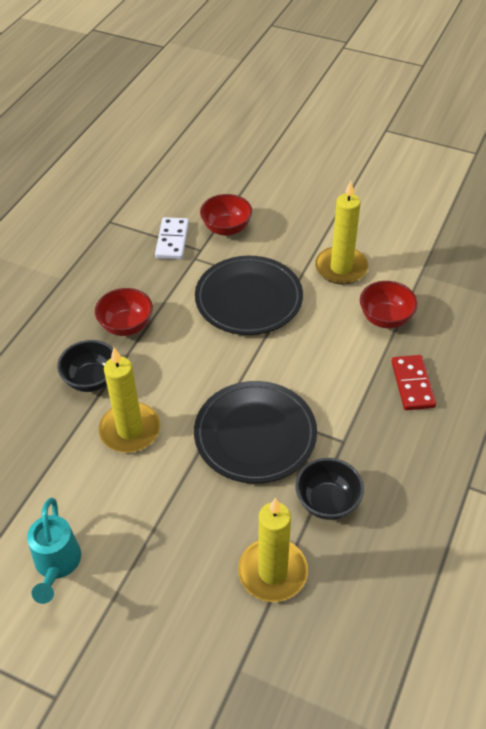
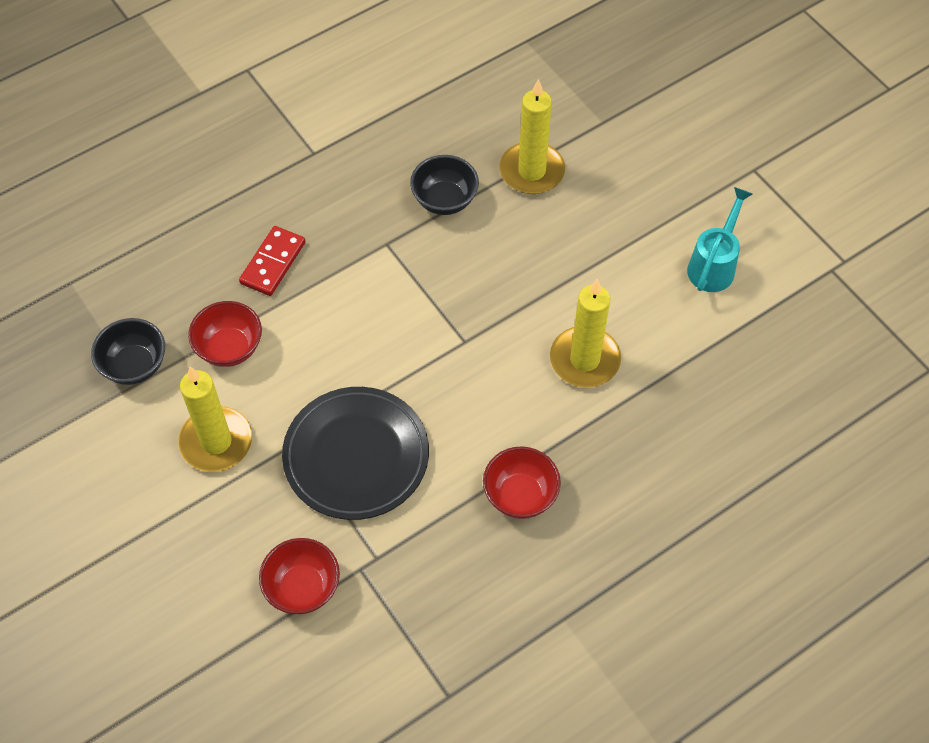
camera: 150 degrees left, 10 degrees up
(91, 379) = (596, 441): black bowl -> black bowl (135, 365)
(172, 240) = (386, 606): white domino -> none
(255, 435) = (464, 291): black plate -> none

